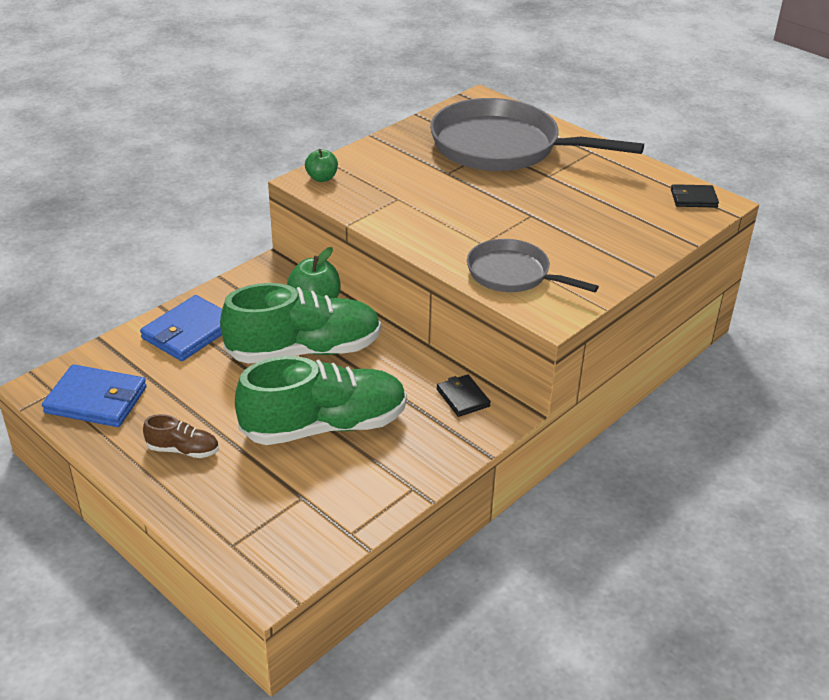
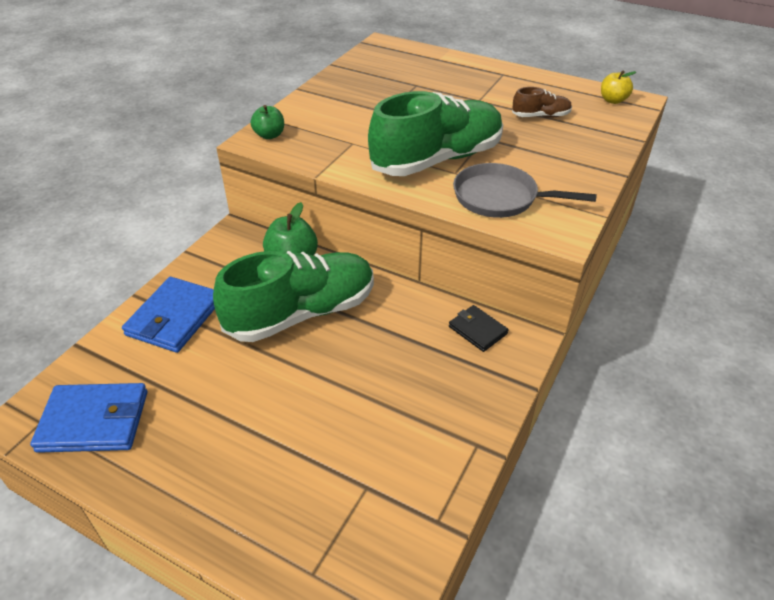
camera: 15 degrees left, 5 degrees up
(183, 450) = (213, 460): brown shoe -> brown shoe (540, 116)
(325, 426) = (356, 394): green shoe -> green shoe (437, 160)
(502, 147) = (424, 81): grey pan -> none
(693, 198) = (613, 100): black wallet -> yellow apple

